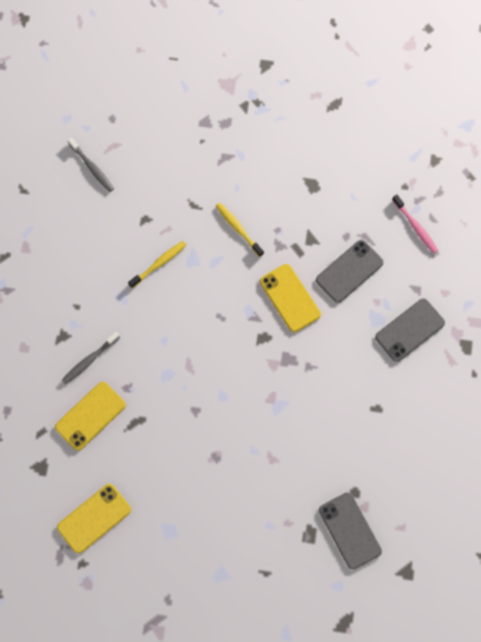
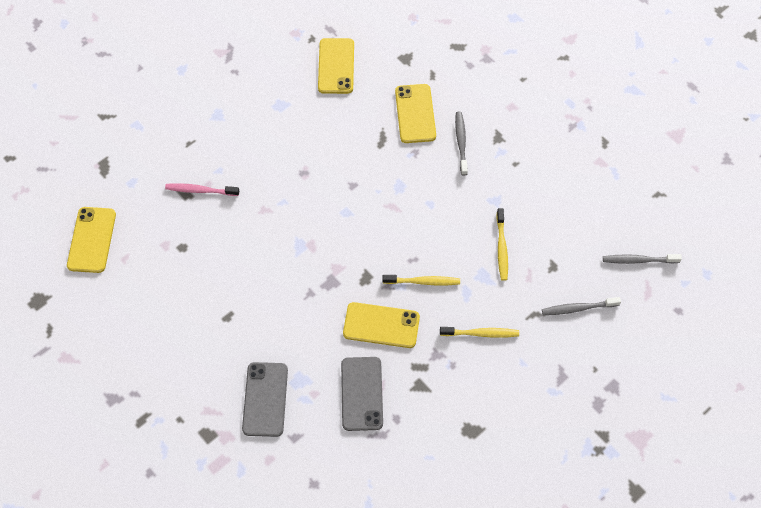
camera: 130 degrees right, 10 degrees down
(165, 181) = (578, 308): none -> grey toothbrush
(232, 296) = (423, 281): none -> yellow toothbrush
(349, 530) = (159, 221): grey phone -> none
(410, 568) = (92, 240): none -> yellow phone
(415, 227) = (352, 488): pink toothbrush -> pink toothbrush (200, 190)

